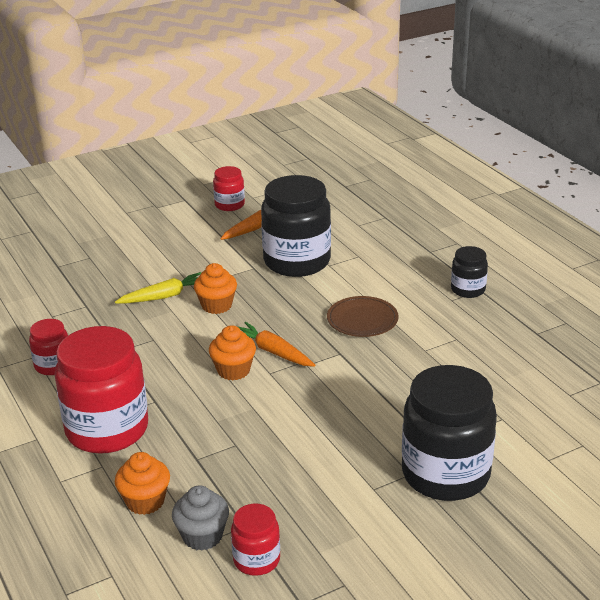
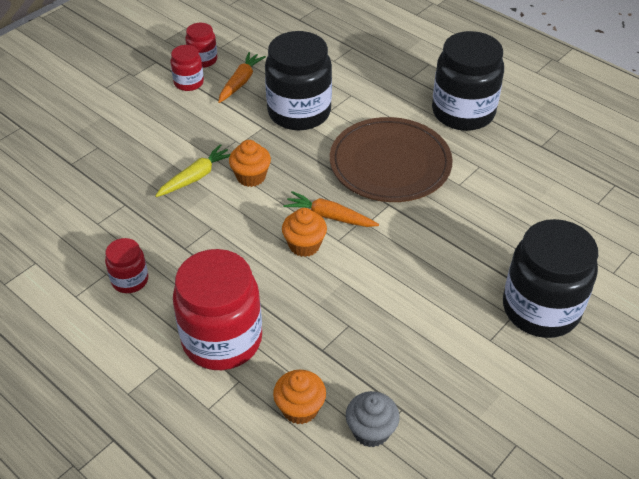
camera: 20 degrees left, 15 degrees up
(256, 560) = (430, 442): red jar -> red jar (189, 83)
(362, 320) = (390, 164): brown plate -> brown plate, size x1.85
(468, 290) = (463, 112): black jar -> black jar, size x2.04

